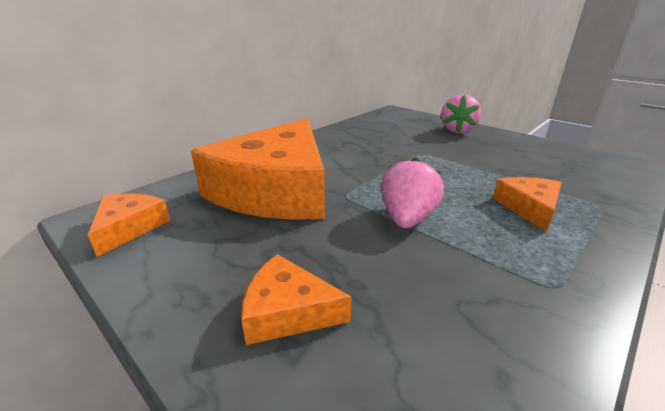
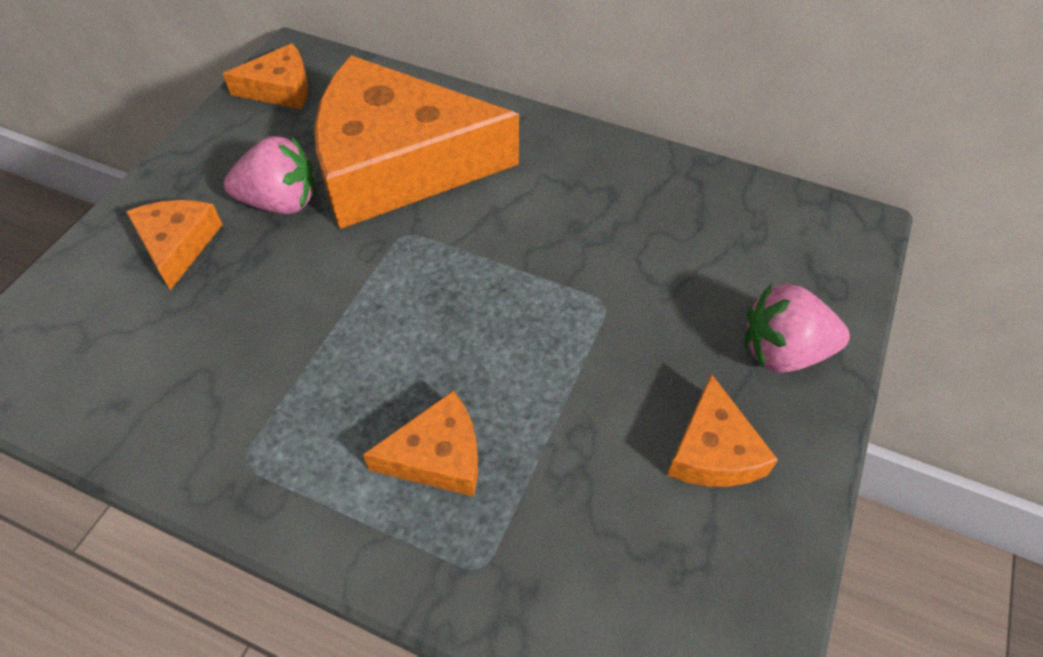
camera: 70 degrees right, 25 degrees up
(407, 218) = (362, 308): pink strawberry -> pink strawberry (281, 202)
(510, 148) = (713, 450): none -> orange cheese

